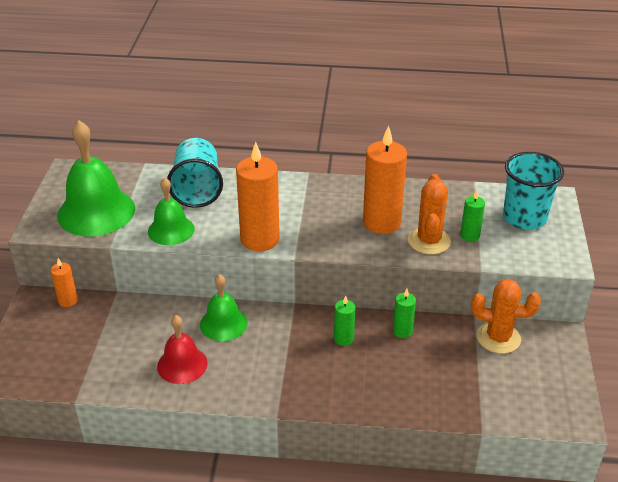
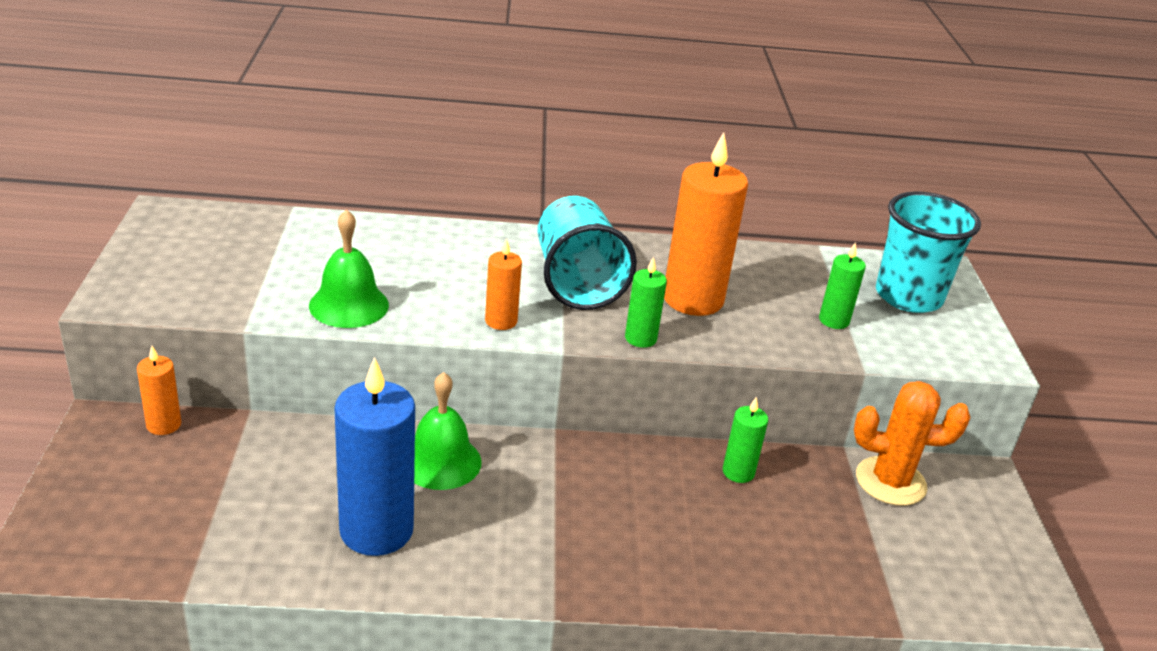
camera: 10 degrees left, 5 degrees down
(96, 212) = (216, 275): green bell -> none
(182, 364) = (376, 530): red bell -> blue candle
(197, 189) = (386, 246): turquoise cup -> turquoise cup (577, 282)
(260, 239) = (501, 321): orange candle -> orange candle, size x0.50
(343, 338) = (645, 484): green candle -> green candle (640, 338)
(429, 241) = (773, 327): orange cactus -> none

